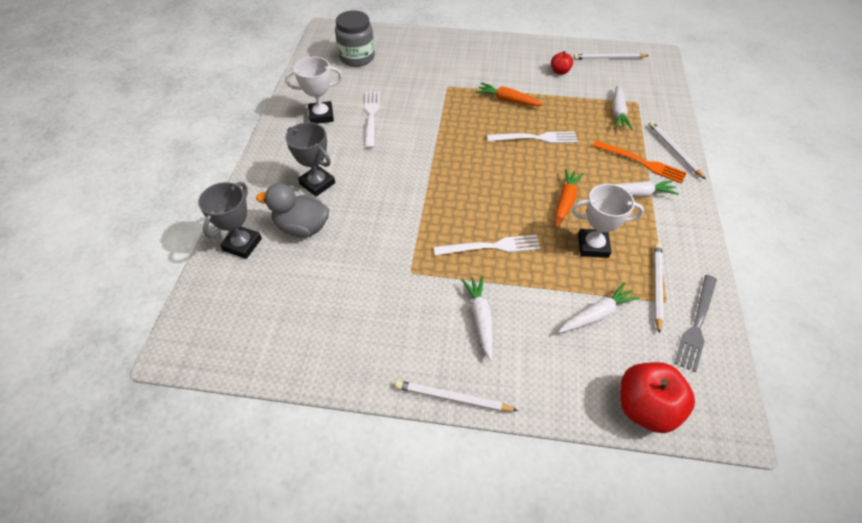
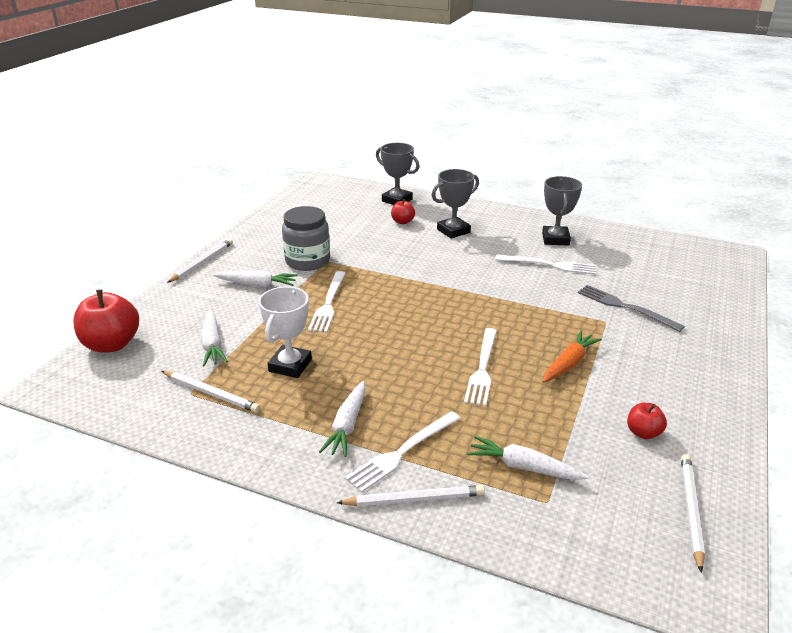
camera: 105 degrees right, 20 degrees down
(302, 227) = (402, 222): grey duck -> red apple
(321, 115) = (555, 239): white trophy -> grey trophy
(357, 57) = (670, 267): grey jar -> grey jar (307, 261)
(565, 201) = (363, 364): orange carrot -> none
(641, 162) = (402, 452): orange fork -> white fork
(697, 324) = (150, 405): grey fork -> grey fork (625, 307)

